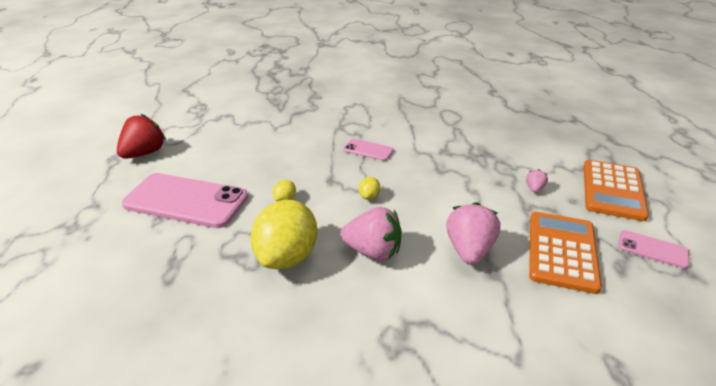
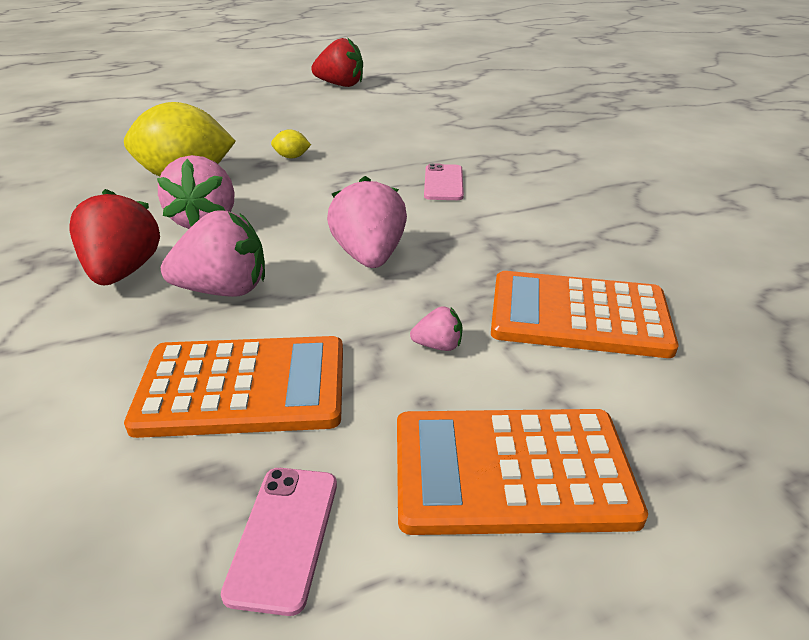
camera: 70 degrees right, 0 degrees up
(186, 201) = (267, 117): pink phone -> none
(369, 196) = (324, 201): yellow lemon -> none
(432, 295) = (123, 271): none -> red strawberry
(447, 192) = (369, 256): none -> pink strawberry
(517, 149) = (578, 315): none -> orange calculator

